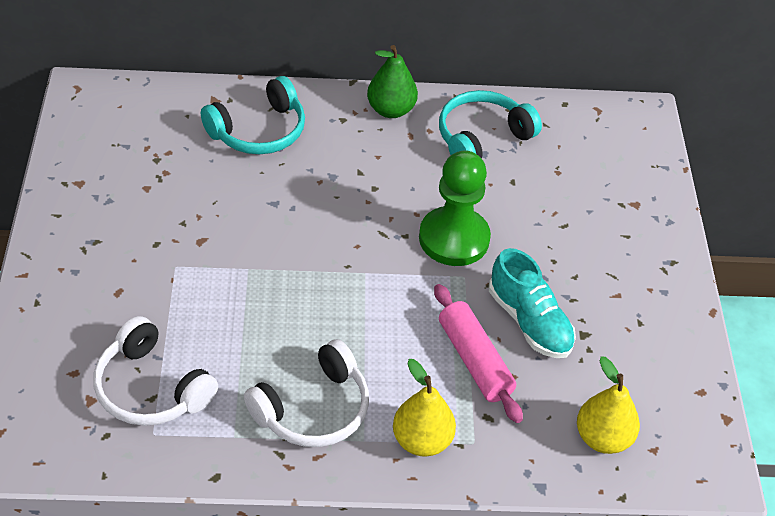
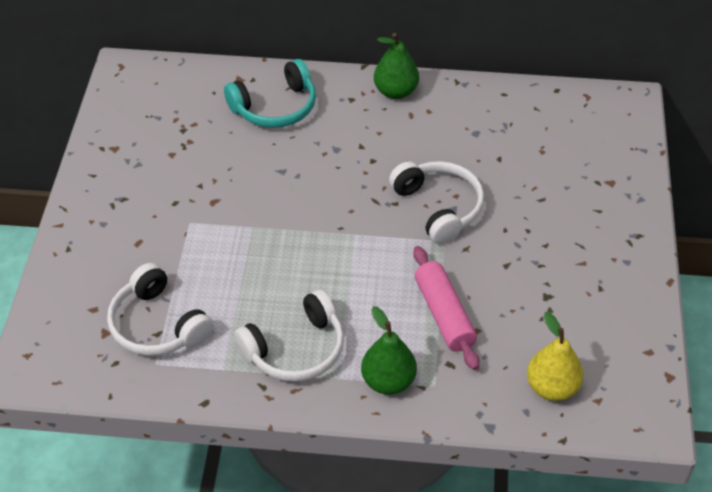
camera: 10 degrees right, 0 degrees up
(422, 440) = (388, 381): yellow pear -> green pear
(454, 239) = (439, 207): green pawn -> white headphones
(482, 137) = (476, 118): turquoise headphones -> none
(529, 322) = (498, 283): turquoise shoe -> none

